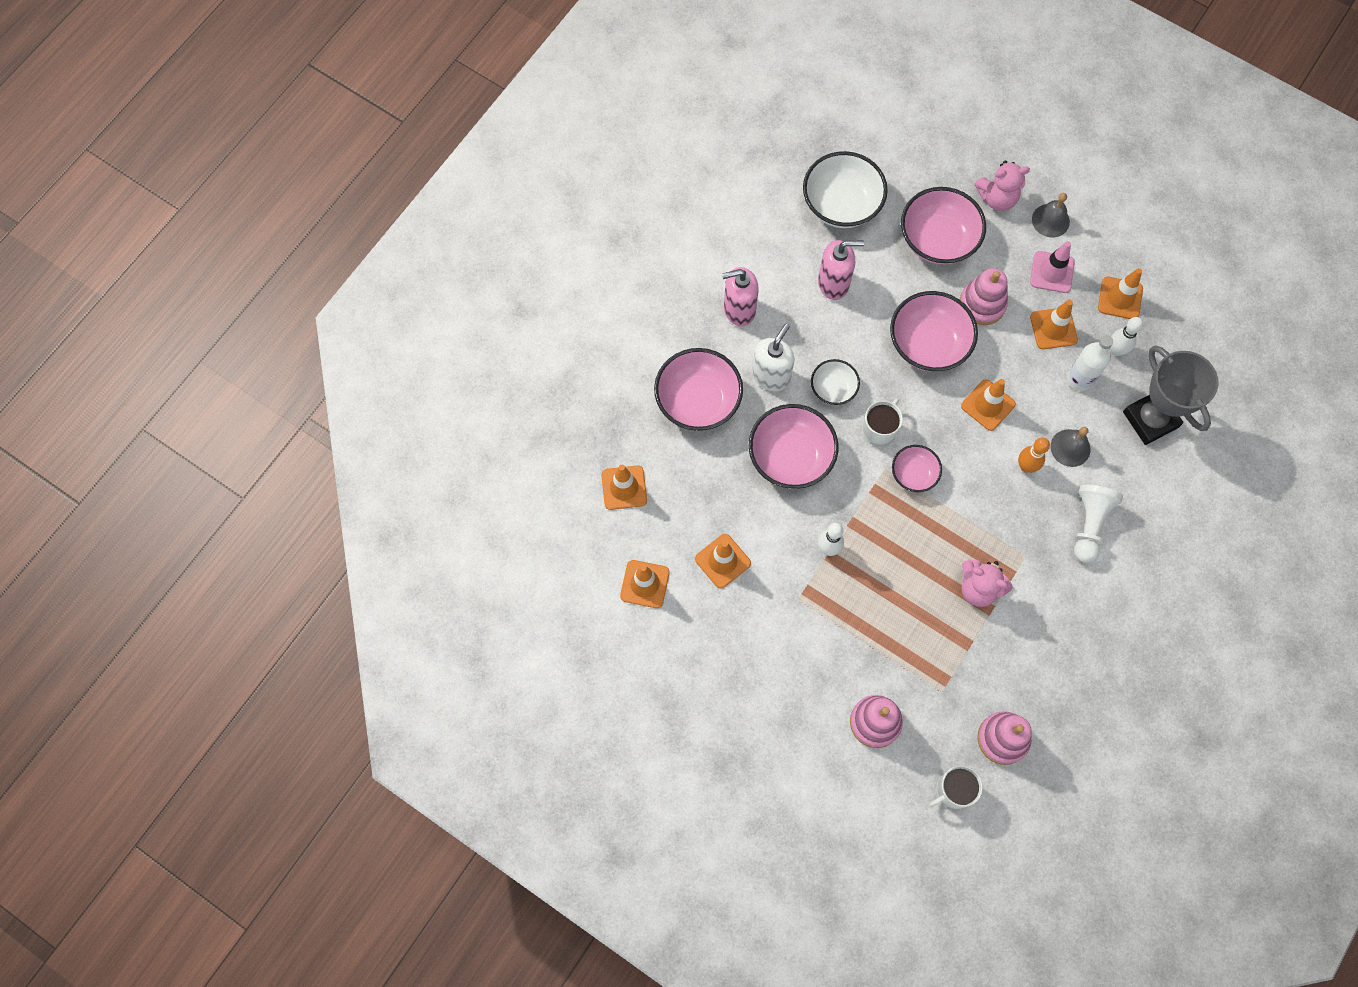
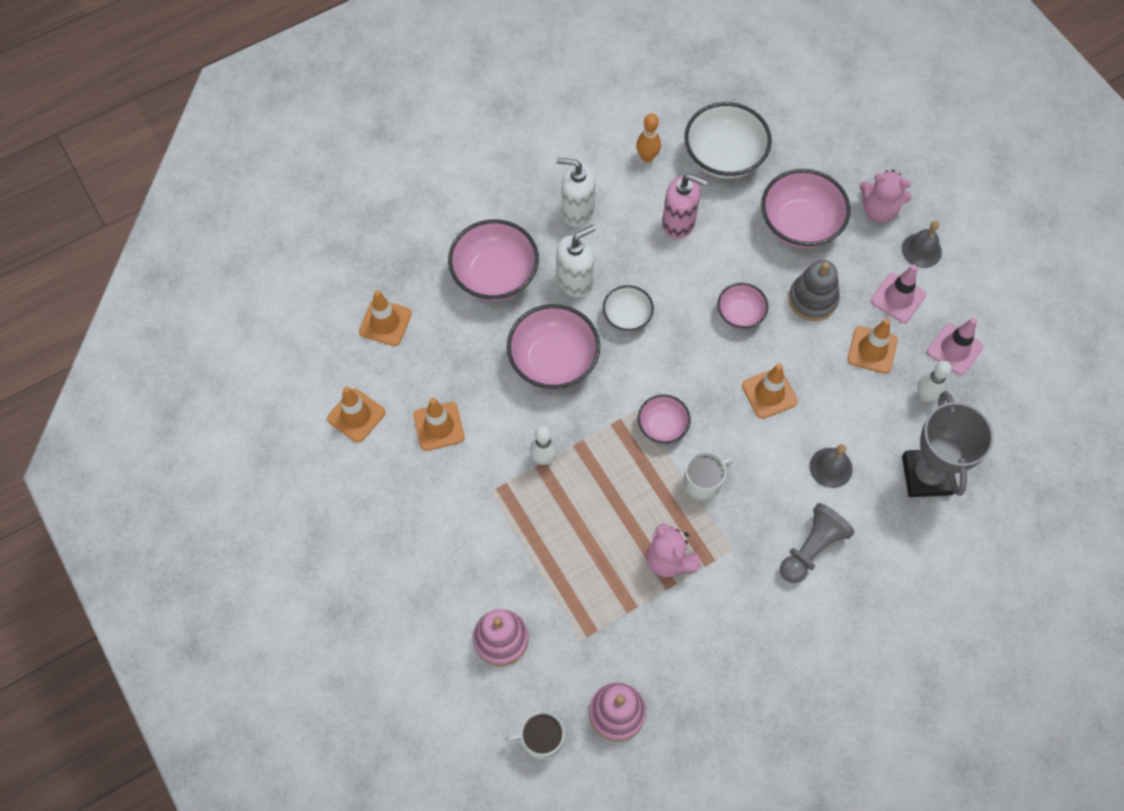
camera: 25 degrees right, 5 degrees down
(739, 310) = (577, 211): pink soap dispenser -> white soap dispenser
(879, 430) = (651, 372): white mug -> white mug (702, 483)
(928, 344) = (740, 314): pink bowl -> pink bowl, size x0.56
(982, 304) = (812, 299): pink stacking toy -> grey stacking toy
(1026, 466) = (777, 466): orange bowling pin -> orange bowling pin (647, 157)
(1079, 379) = (874, 407): white bottle -> none
(1089, 525) = (811, 548): white pawn -> grey pawn
(1120, 298) = (954, 349): orange traffic cone -> pink traffic cone

